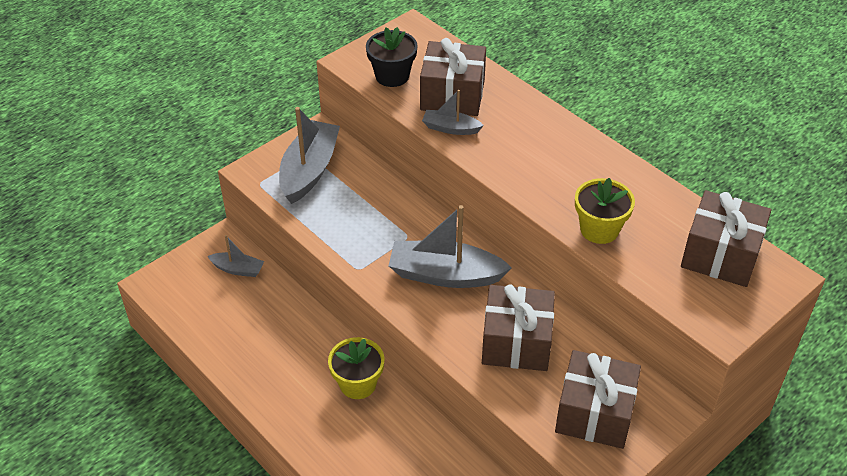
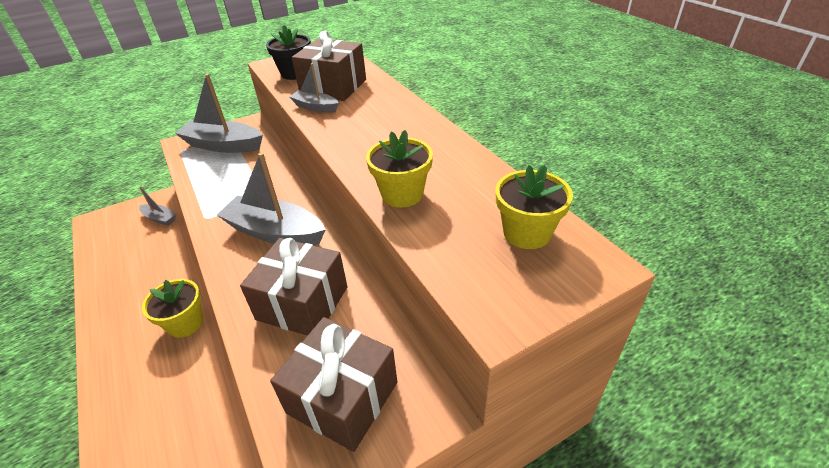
camera: 15 degrees right, 5 degrees down
(309, 170) = (223, 145): grey boat -> grey boat turned 105 degrees counterclockwise
(720, 255) = (527, 233): brown gift -> yellow flower pot

